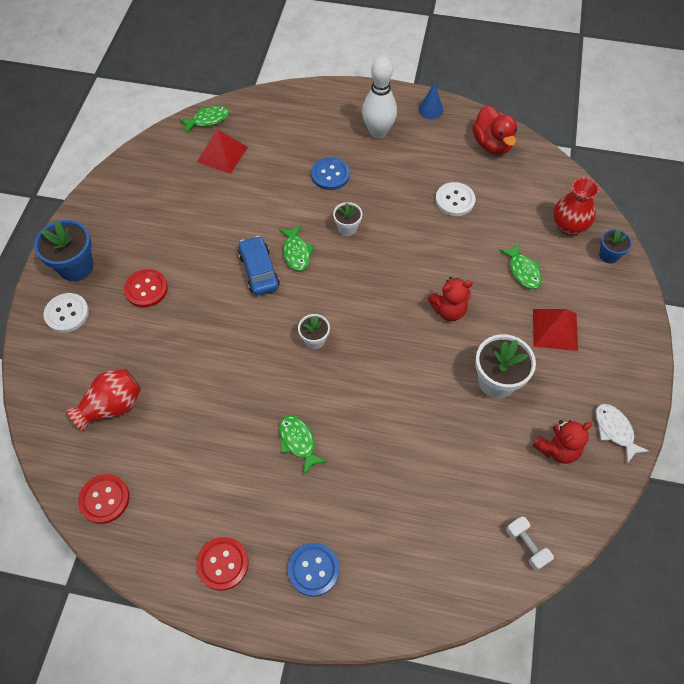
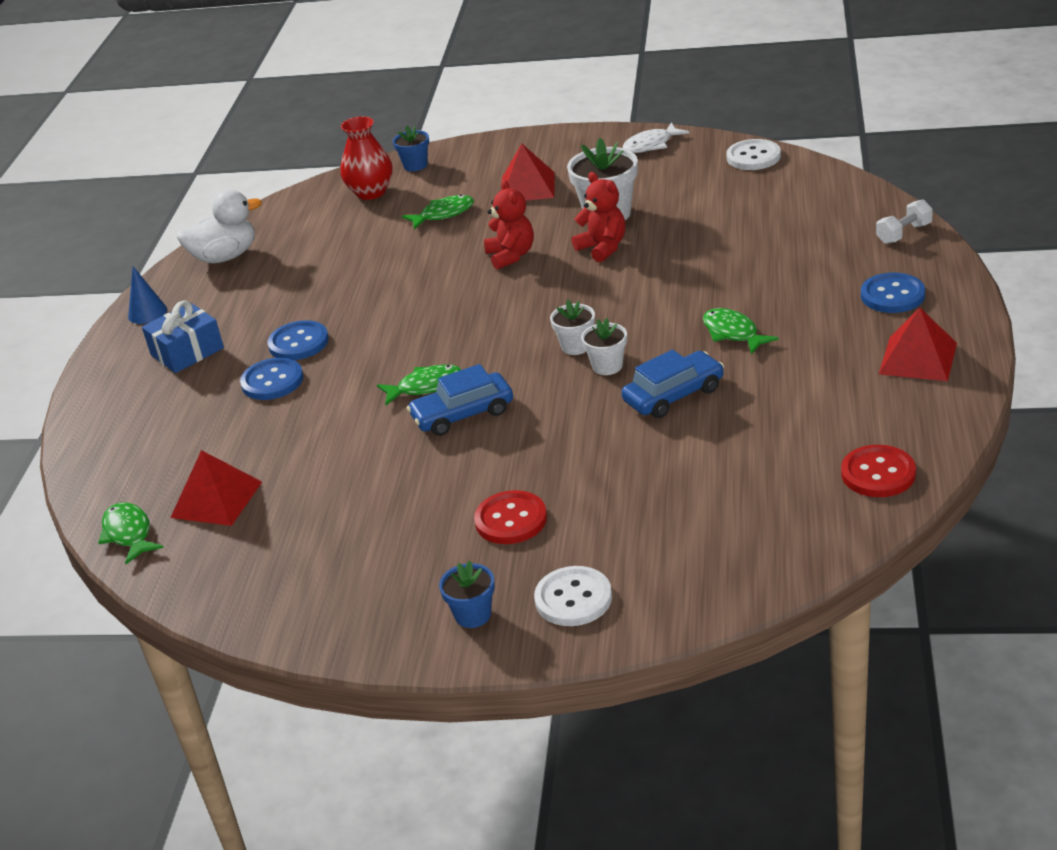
camera: 90 degrees left, 25 degrees down
(76, 267) = (473, 615): blue flower pot -> blue flower pot, size x0.57
(112, 406) = (731, 503): red vase -> none
(223, 564) = (918, 358): red button -> red pyramid
(236, 391) = (674, 395): none -> blue car
(298, 442) = (733, 333): green fish -> green fish turned 90 degrees clockwise
(347, 228) = (378, 350): white flower pot -> white flower pot (607, 366)
(370, 187) = (298, 343): none -> blue button
(378, 132) = (187, 351): white bowling pin -> blue gift
(455, 200) = (326, 273): white button -> white button (753, 157)
(492, 144) = (225, 257): red duck -> white duck
(526, 546) = (803, 178): white dumbbell -> white dumbbell (904, 233)
(557, 449) = (684, 172): red teddy bear -> red teddy bear (603, 248)

